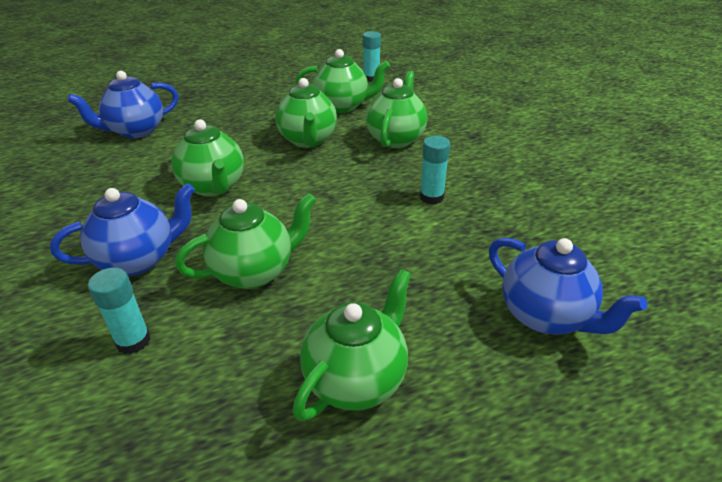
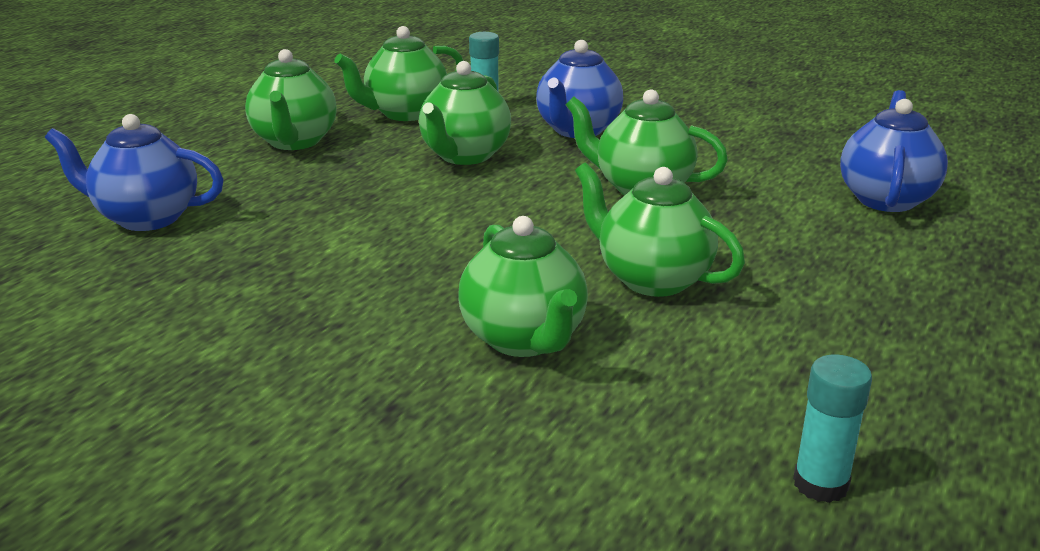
camera: 140 degrees right, 10 degrees down
(342, 106) = (724, 366): green teapot -> green teapot (405, 113)
(431, 197) = (362, 274): turquoise glue stick -> none

